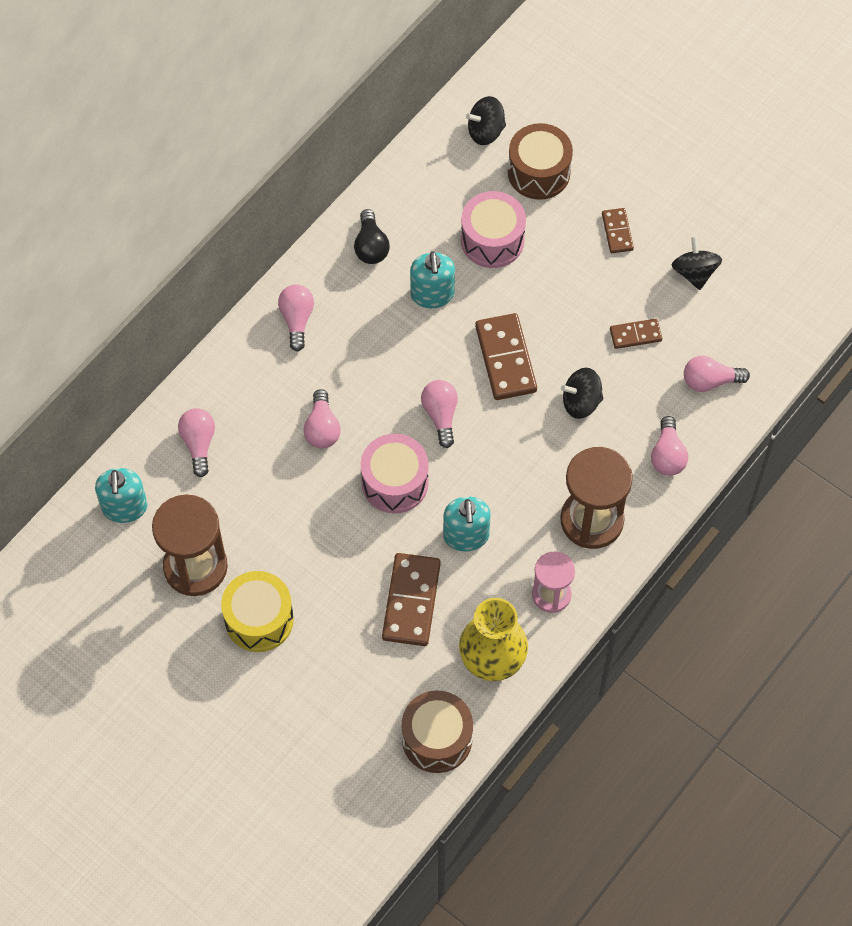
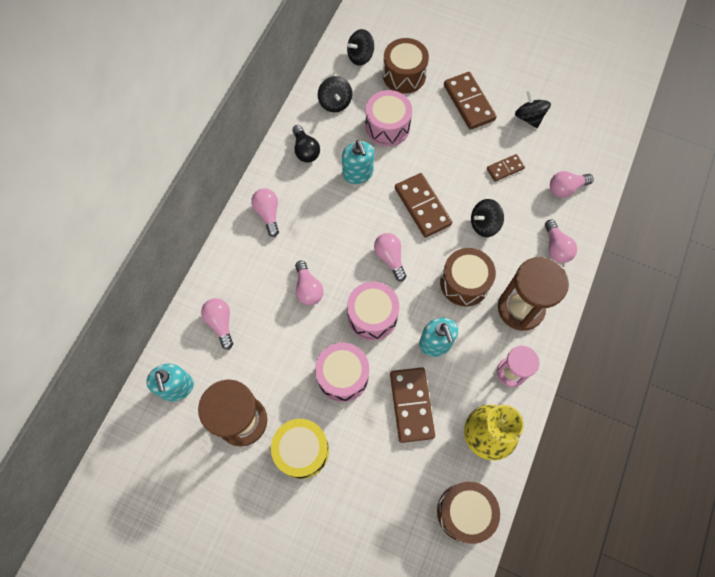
camera: 15 degrees left, 5 degrees up
(335, 545) = (343, 376): none -> pink drum
(430, 189) = (335, 103): none -> black spinning top
(528, 470) = (464, 283): none -> brown drum
(617, 232) = (469, 102): brown domino -> brown domino, size x1.79

